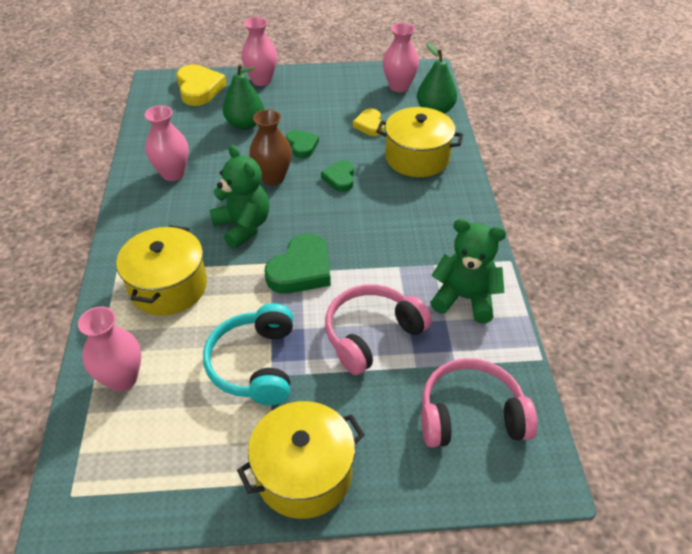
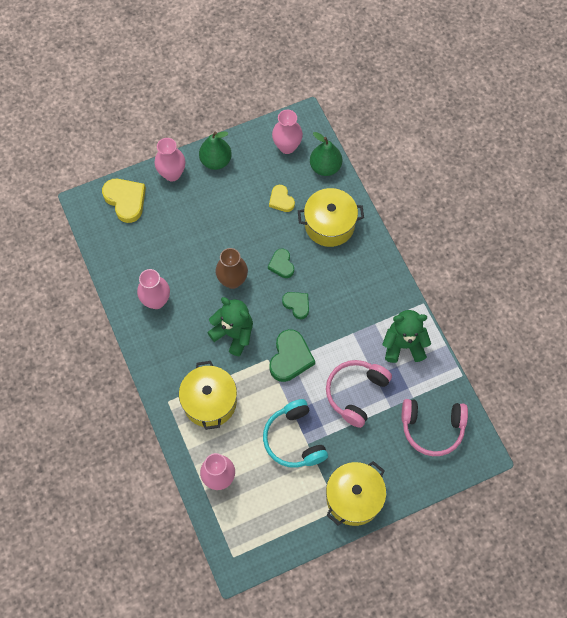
camera: 20 degrees left, 20 degrees up
(245, 124) = (184, 230): green pear -> green pear (216, 161)
(302, 146) = (239, 240): green heart -> green heart (297, 305)
(471, 414) = (432, 428): pink headphones -> pink headphones turned 150 degrees counterclockwise

